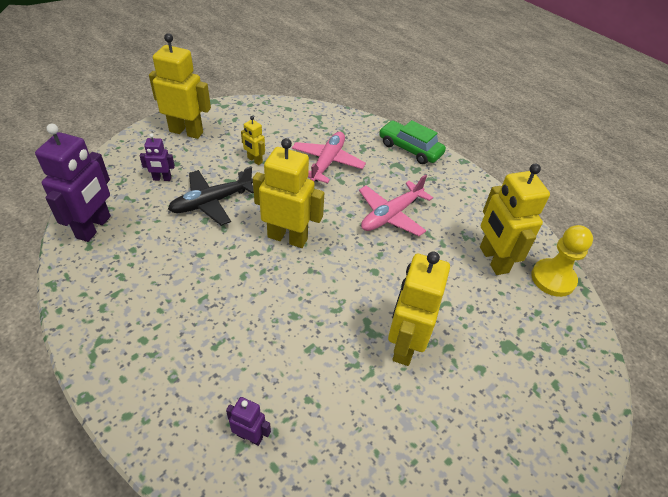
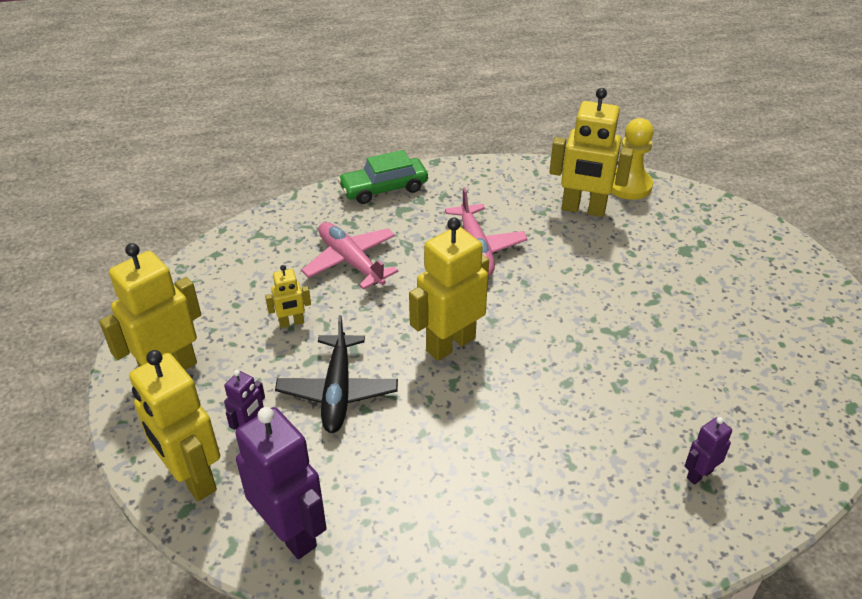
camera: 55 degrees left, 5 degrees down
(404, 345) = (650, 316): yellow robot -> yellow robot (192, 478)

